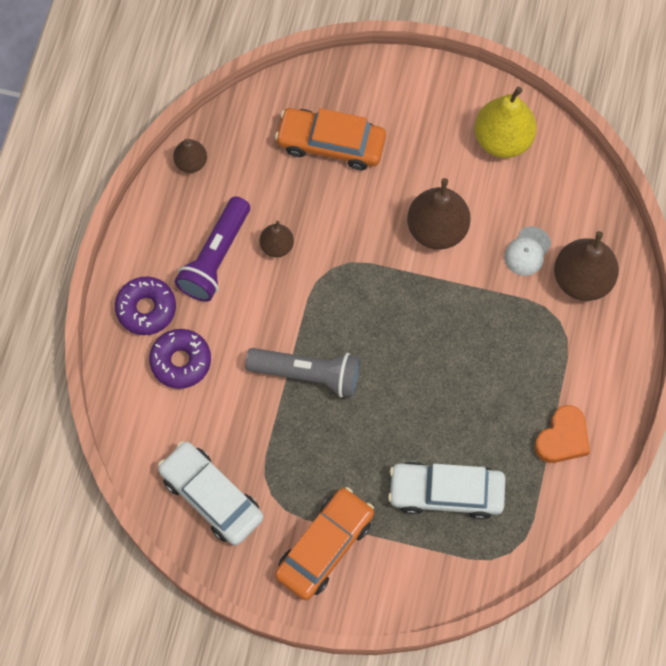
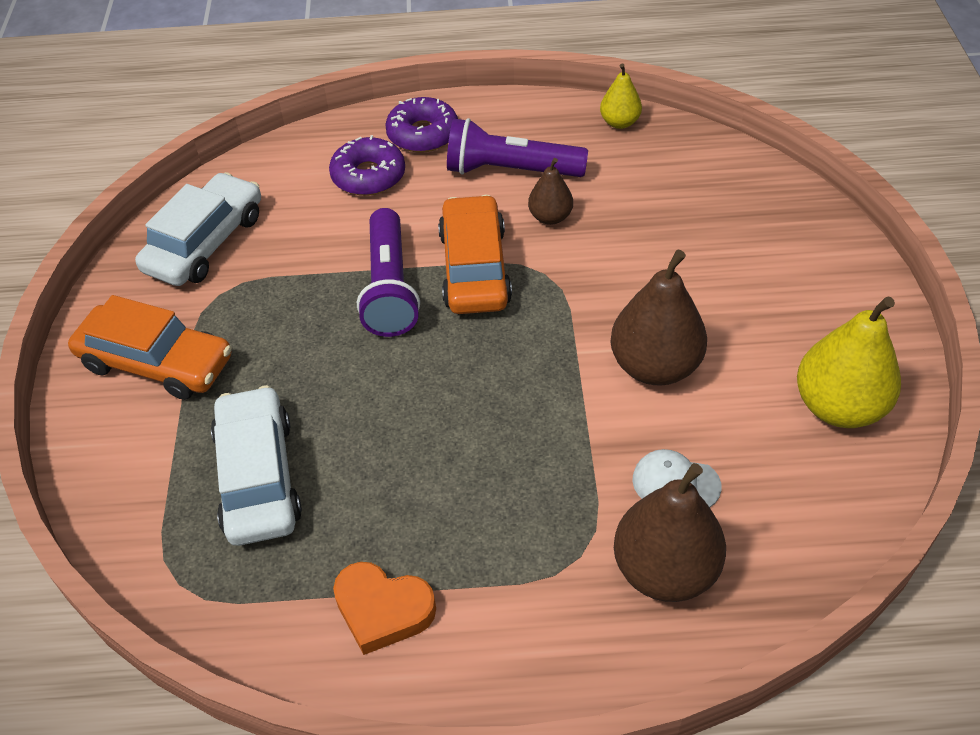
camera: 75 degrees right, 20 degrees down
(191, 162) = (619, 122): brown pear -> yellow pear
(308, 374) = (389, 287): grey flashlight -> purple flashlight
(331, 143) = (716, 230): orange car -> orange car (474, 268)

